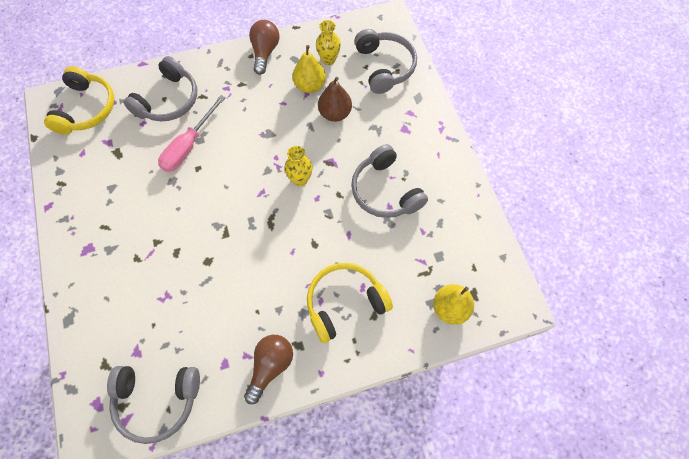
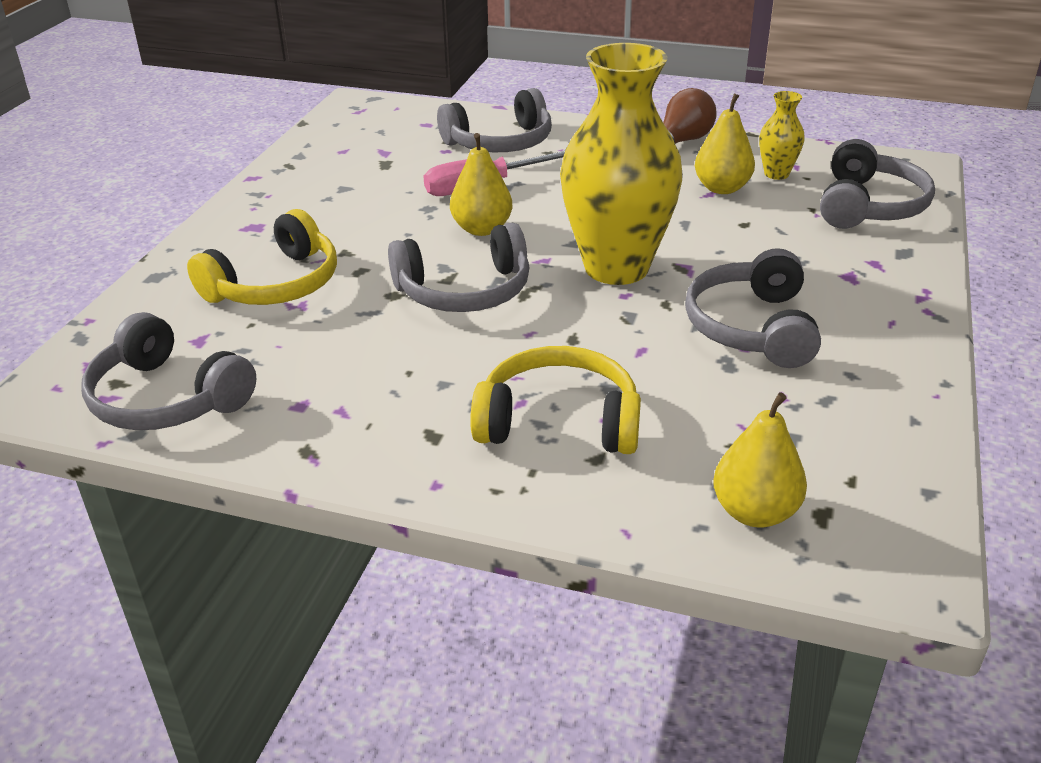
camera: 35 degrees right, 30 degrees down
(86, 109) = (389, 120): yellow headphones -> yellow headphones (275, 284)
(213, 184) = (482, 229): none -> yellow pear
(240, 238) = (464, 291): none -> grey headphones
(270, 366) = (364, 439): brown light bulb -> none
(300, 179) = (616, 268): yellow vase -> yellow vase, size x2.30
(335, 113) = (738, 224): brown pear -> none

